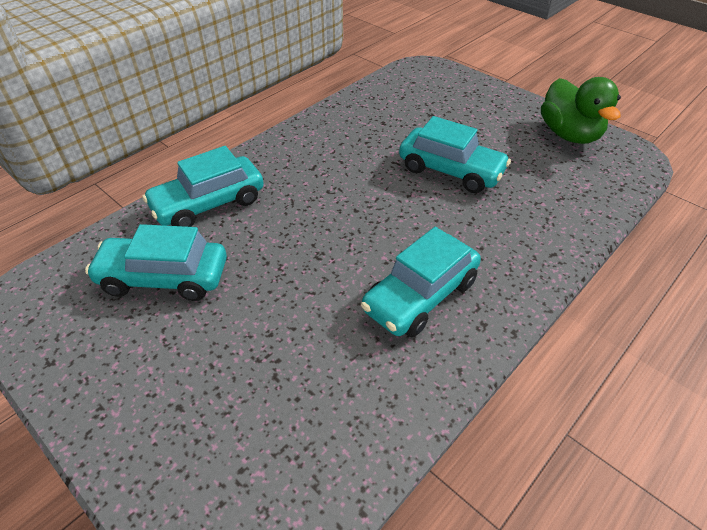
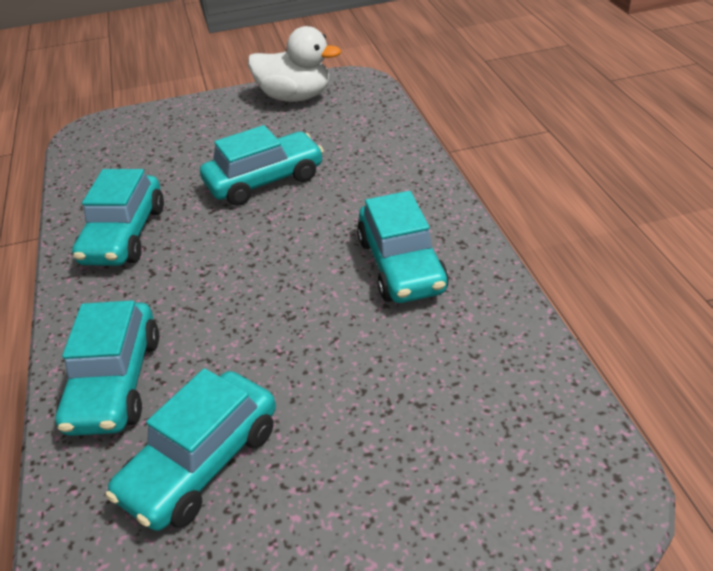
camera: 55 degrees left, 5 degrees down
(337, 137) = (124, 235): none -> turquoise car
(569, 135) = (295, 97): green duck -> white duck

